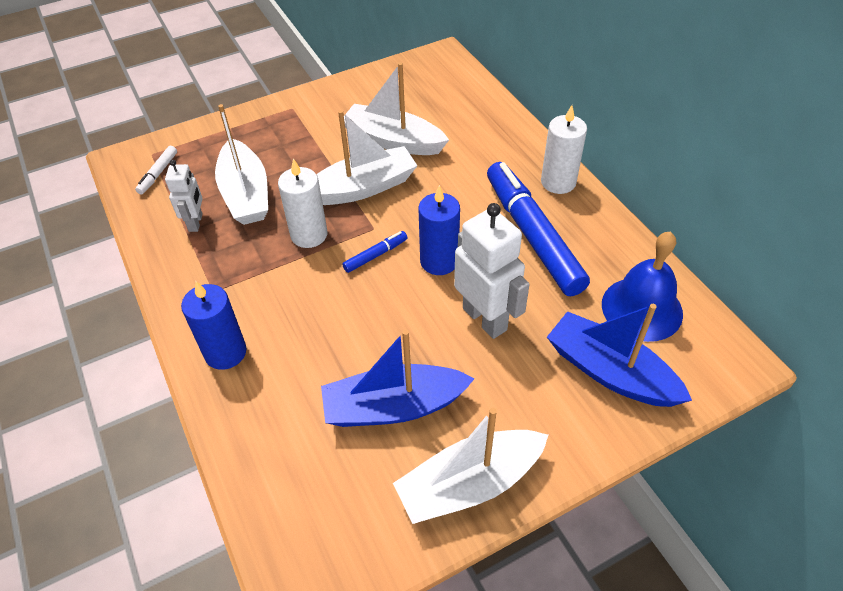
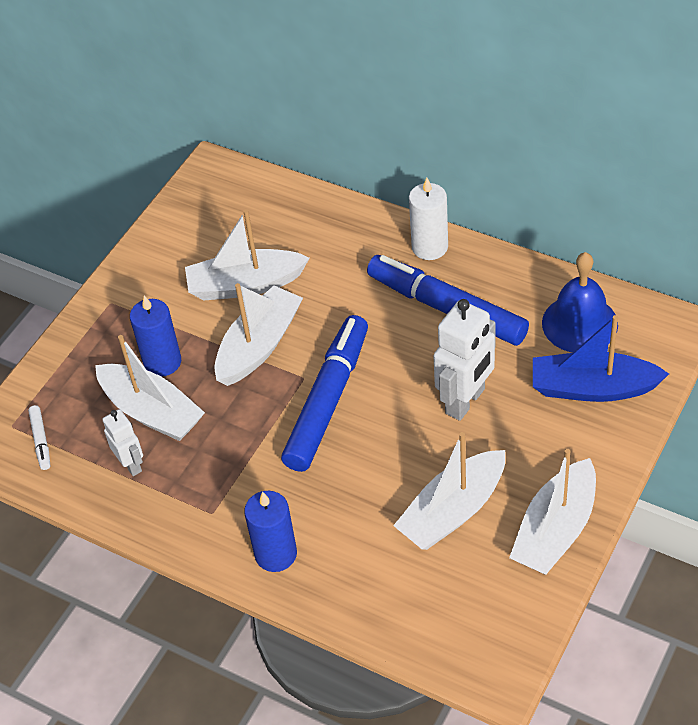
camera: 30 degrees left, 0 degrees up
(309, 235) = (250, 416): white candle -> none
(375, 255) = (328, 400): blue marker -> blue marker, size x2.44
(394, 406) = (453, 511): blue boat -> white boat
(439, 261) = (387, 375): blue candle -> blue candle (162, 362)
(485, 318) = (465, 401): white robot -> white robot turned 105 degrees clockwise

